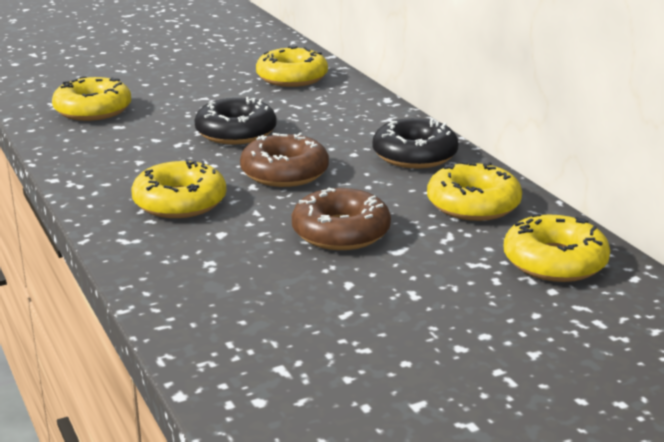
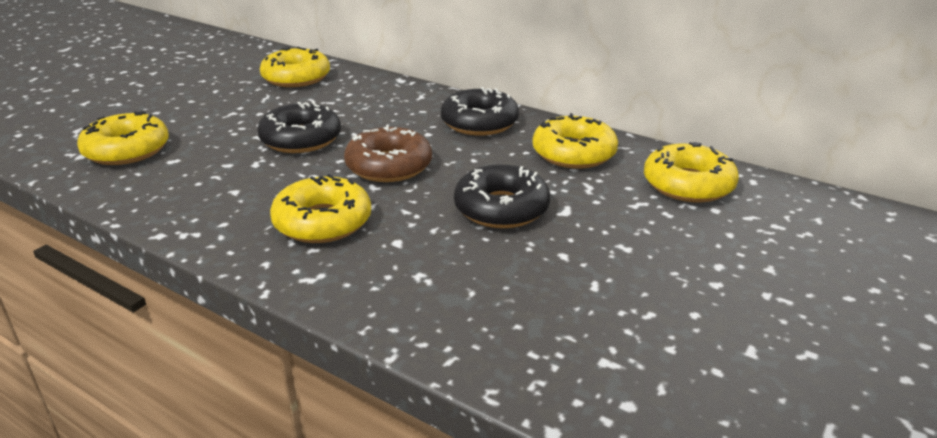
camera: 30 degrees left, 5 degrees up
(341, 232) = (501, 208): brown donut -> black donut

